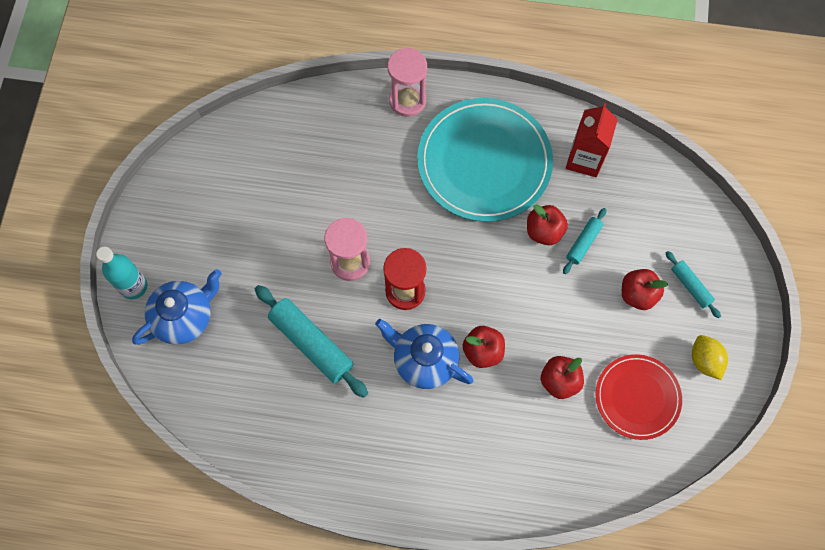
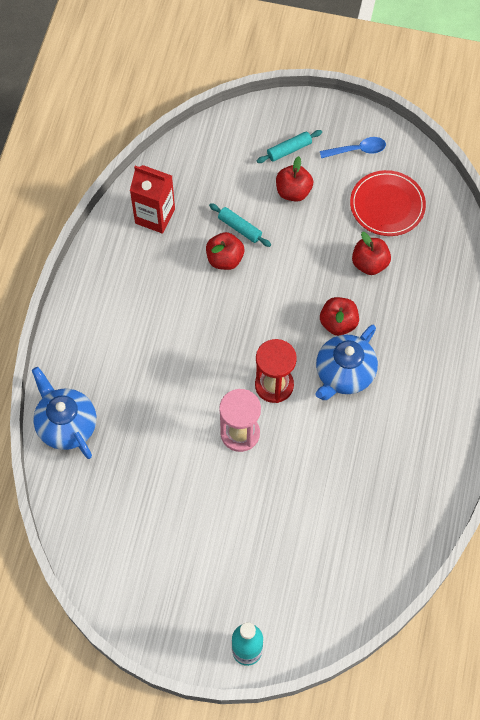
camera: 85 degrees left, 5 degrees down
(184, 317) = (285, 597): blue teapot -> blue teapot (66, 425)
(311, 344) = (321, 474): turquoise rolling pin -> none
(407, 100) = (67, 367): pink hourglass -> none
(484, 162) = (146, 302): turquoise plate -> none
(704, 361) = (357, 150): yellow lemon -> blue spoon

